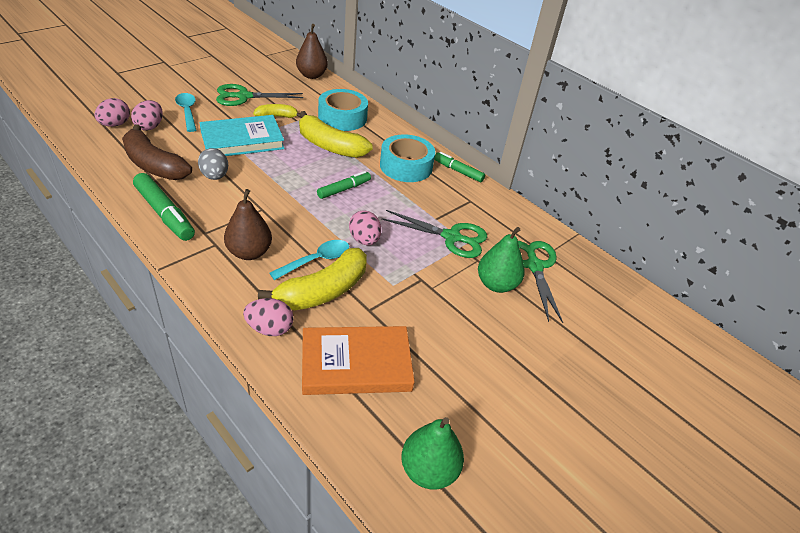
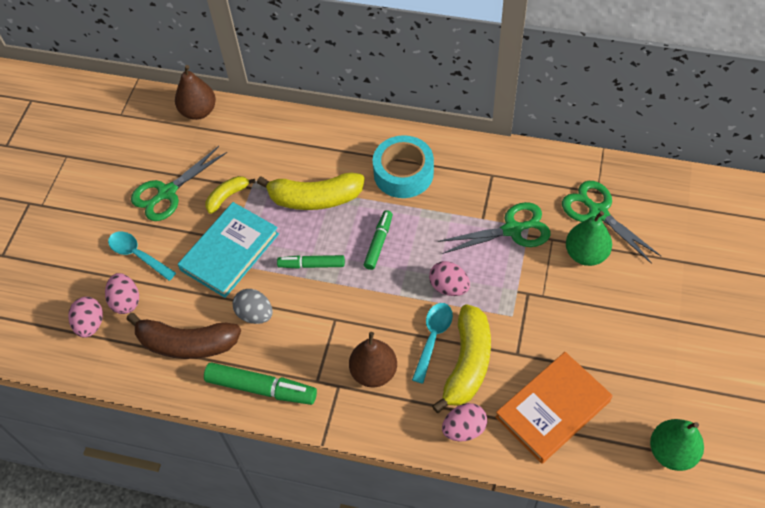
camera: 25 degrees left, 15 degrees up
(342, 117) = (288, 151): turquoise tape -> none
(458, 171) = (452, 145): green marker -> green marker (311, 265)

